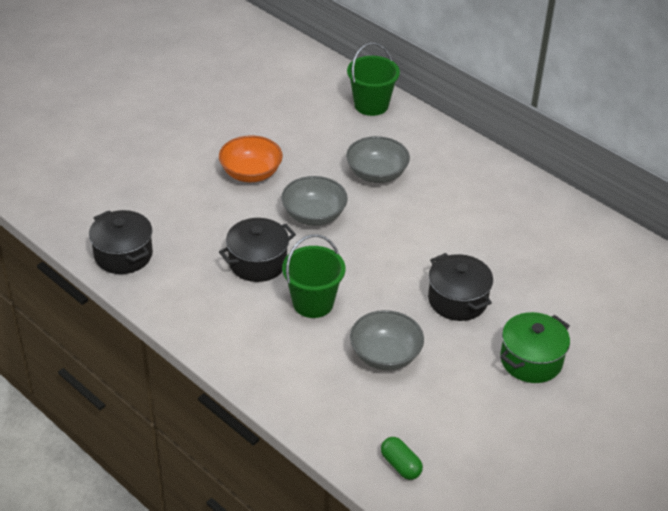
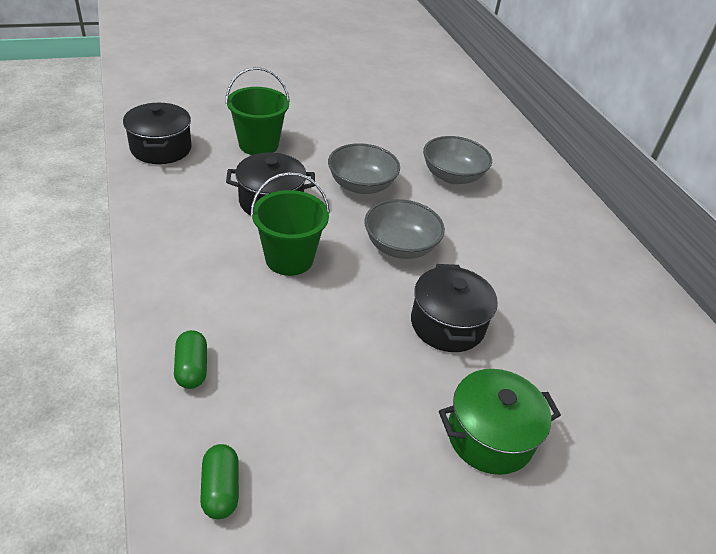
camera: 25 degrees right, 0 degrees up
(251, 173) = (334, 133): orange bowl -> none
(318, 409) = (192, 368): none -> green capsule
(371, 105) = (491, 124): green bucket -> green bucket (258, 145)
(385, 355) = (317, 345): grey bowl -> grey bowl (400, 246)

